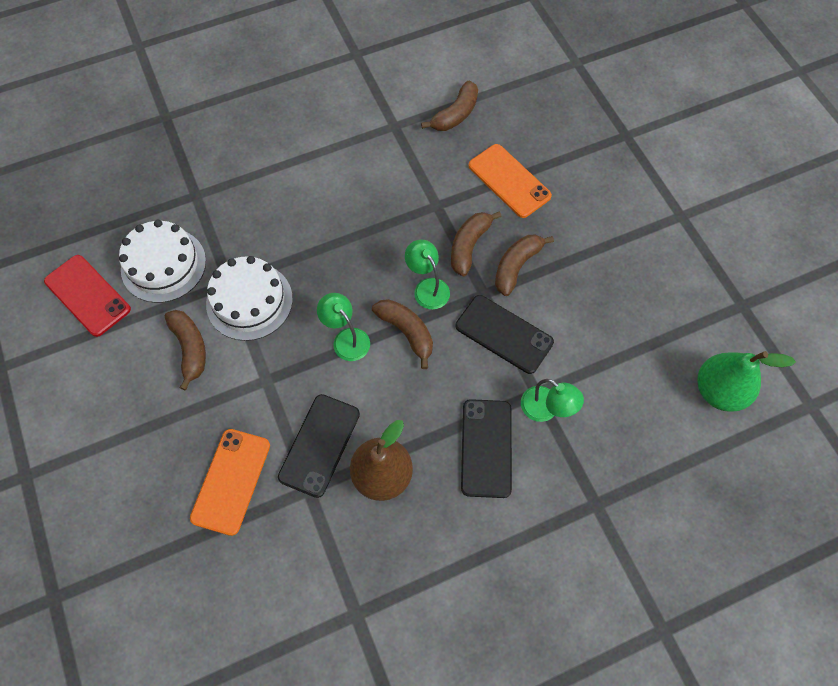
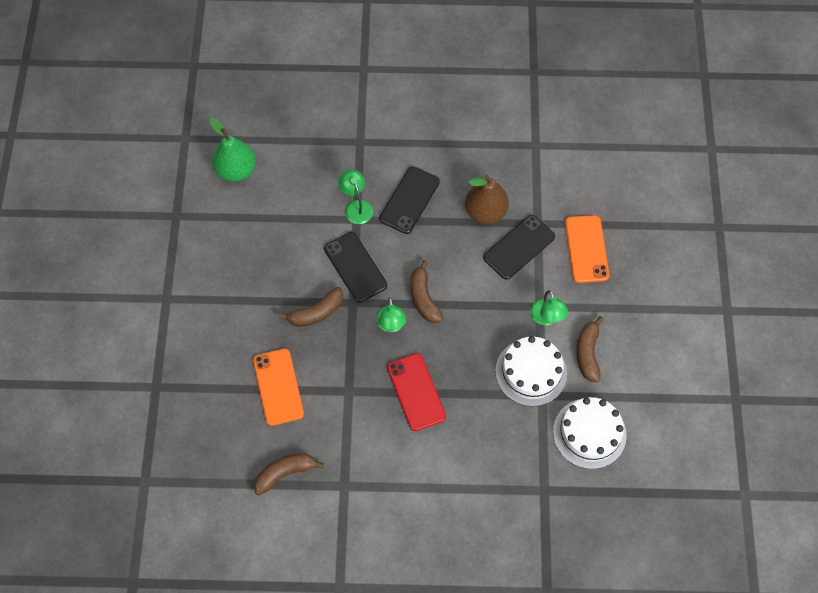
camera: 155 degrees left, 0 degrees up
(87, 295) = (657, 432): red phone -> red phone (416, 392)
(231, 481) = (586, 249): orange phone -> orange phone turned 45 degrees counterclockwise
(346, 338) = (469, 312): green lamp -> green lamp (546, 318)
(469, 246) = (342, 344): brown banana -> none

